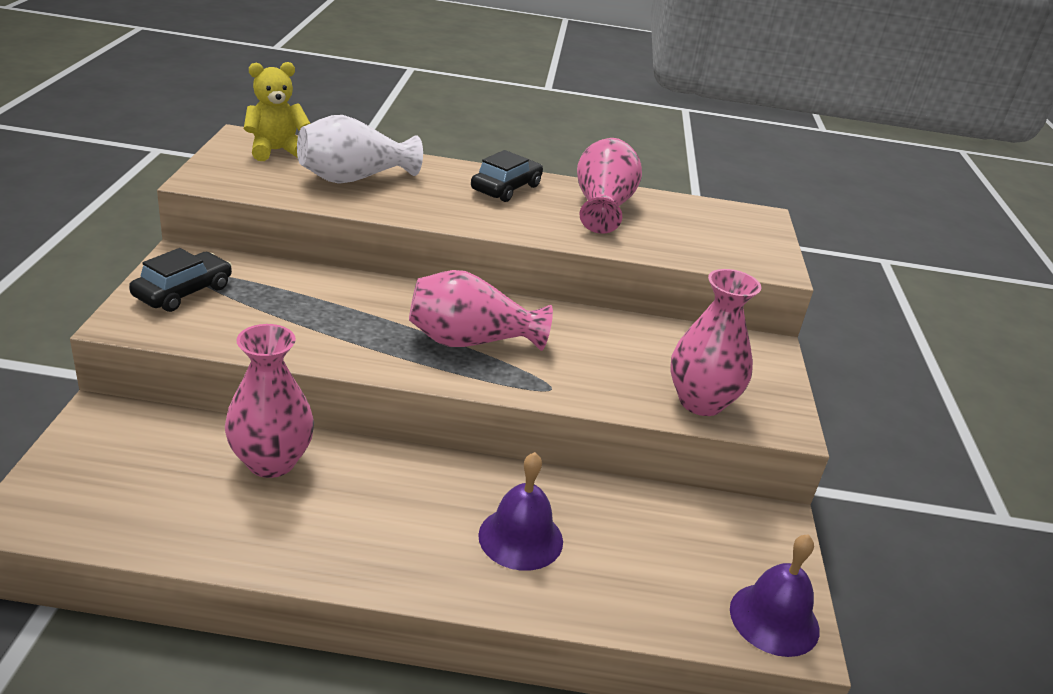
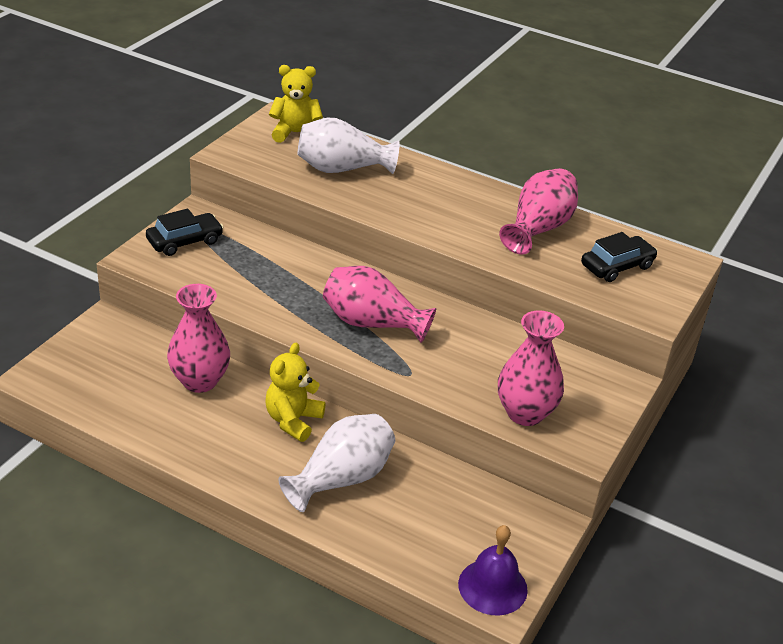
camera: 25 degrees right, 5 degrees up
(419, 481) = (293, 420): none -> yellow teddy bear
(506, 188) = (464, 197): black car -> black car (617, 266)
(520, 538) = (341, 479): purple bell -> white vase

